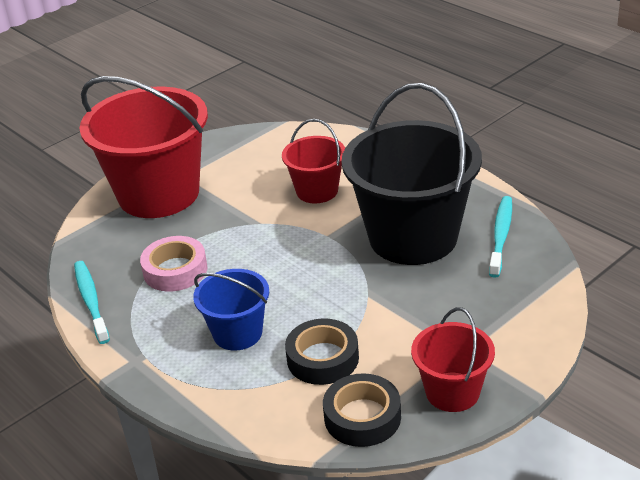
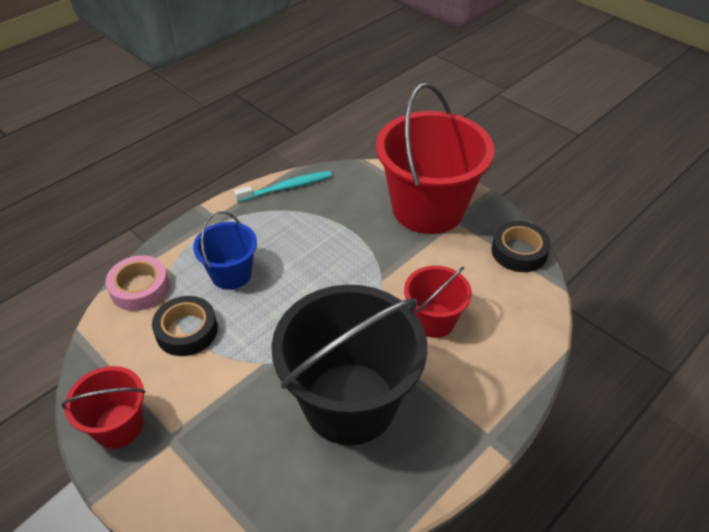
camera: 85 degrees right, 10 degrees up
(175, 270) = (318, 229): pink tape -> pink tape (140, 288)
(362, 417) = (110, 358): black tape -> black tape (519, 251)
(501, 236) = (345, 490): turquoise toothbrush -> none

